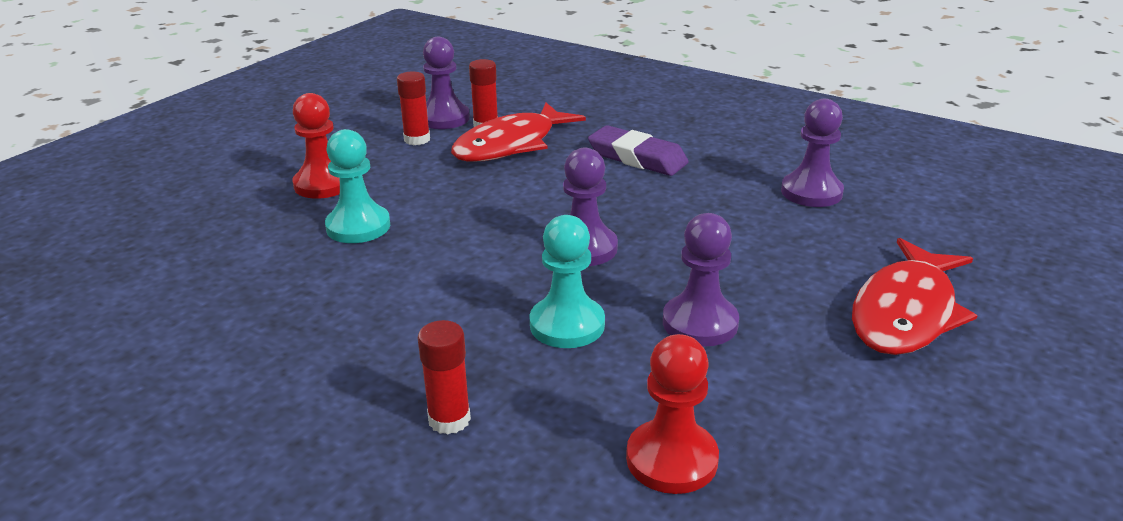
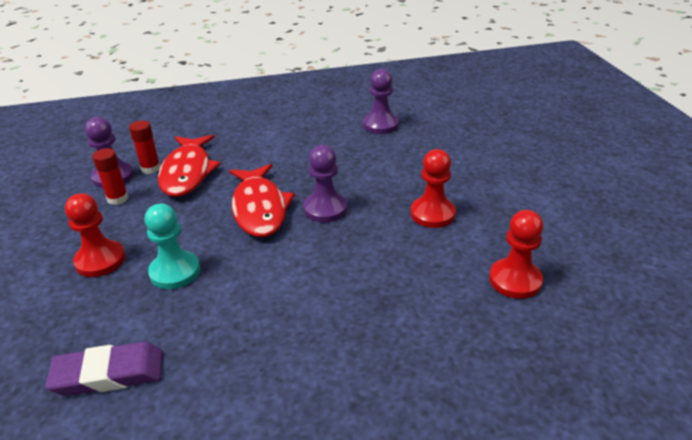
camera: 45 degrees left, 5 degrees up
(449, 419) = (406, 334): red glue stick -> none
(567, 325) = (381, 252): turquoise pawn -> none
(637, 157) = (272, 146): purple eraser -> purple eraser (109, 374)
(700, 323) = (432, 214): purple pawn -> red pawn
(905, 312) = (494, 161): red fish -> red fish (259, 208)

